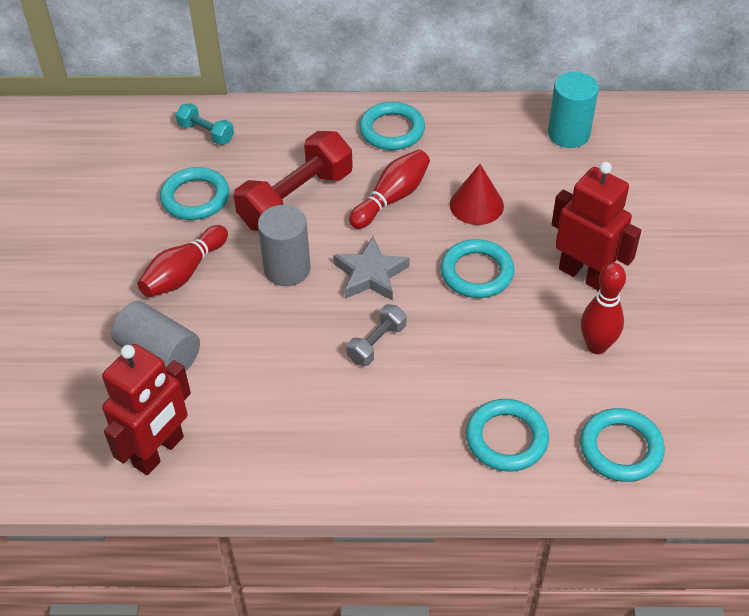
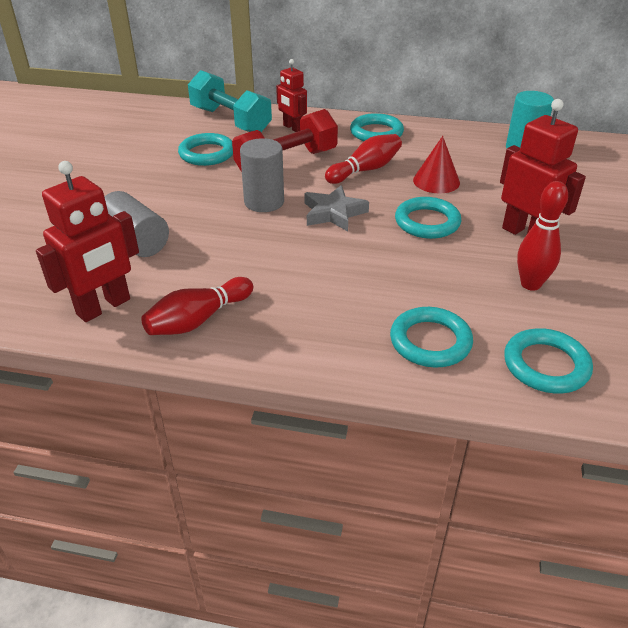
camera: 10 degrees right, 10 degrees down
(184, 273) = (178, 195): red bowling pin -> red bowling pin (198, 320)
(206, 133) = (230, 121): turquoise dumbbell -> turquoise dumbbell, size x2.00
(287, 136) = (292, 128): none -> red robot
(377, 343) = (325, 258): grey dumbbell -> none

